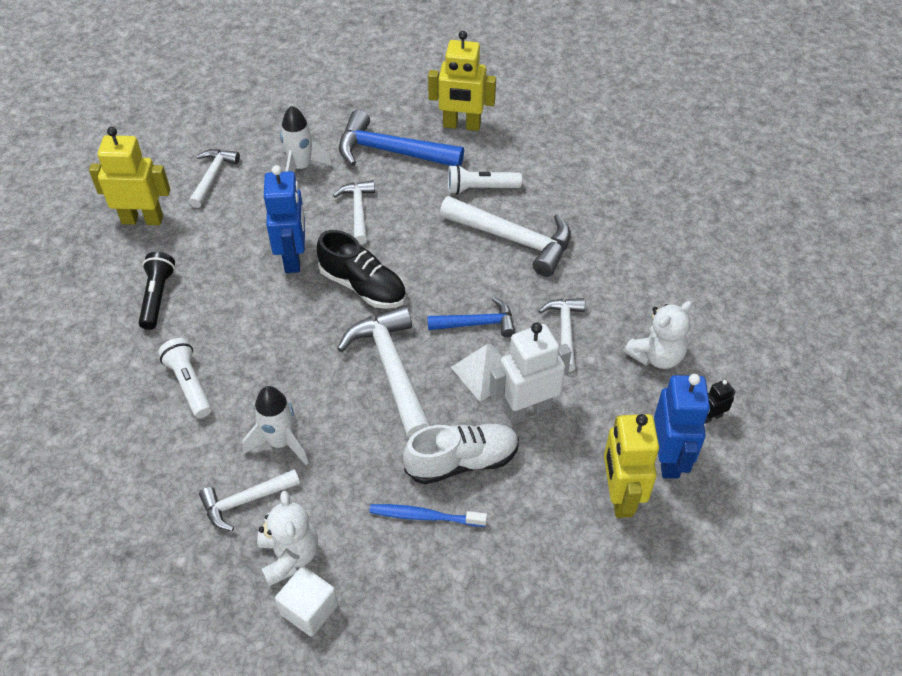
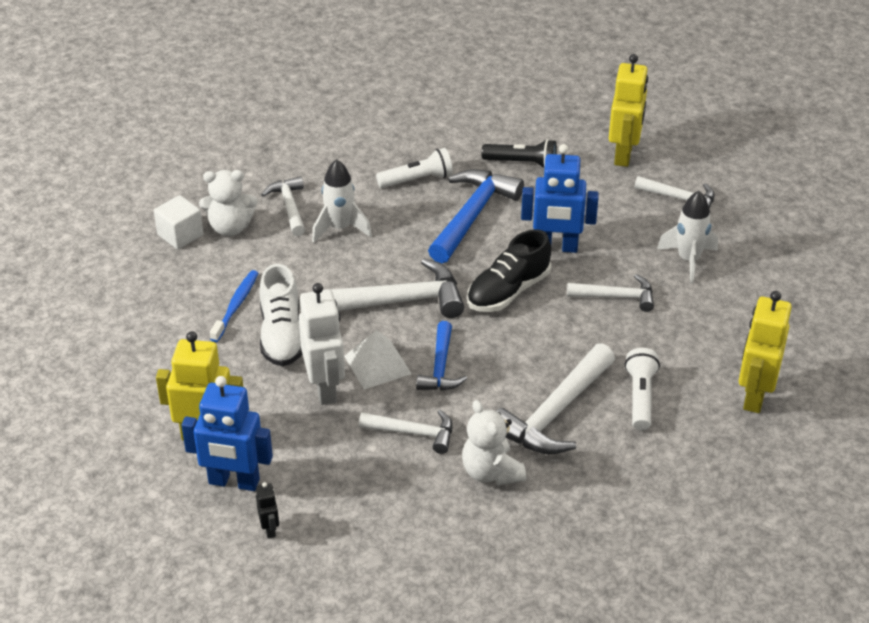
camera: 100 degrees right, 10 degrees down
(391, 151) = (710, 331): blue hammer -> blue hammer (472, 216)
(656, 356) = (360, 502): white teddy bear -> white teddy bear (491, 472)

